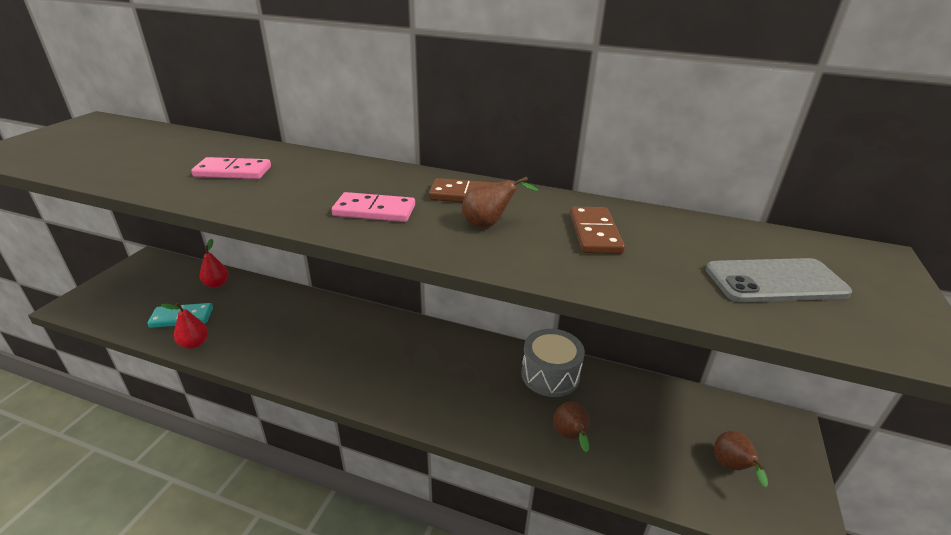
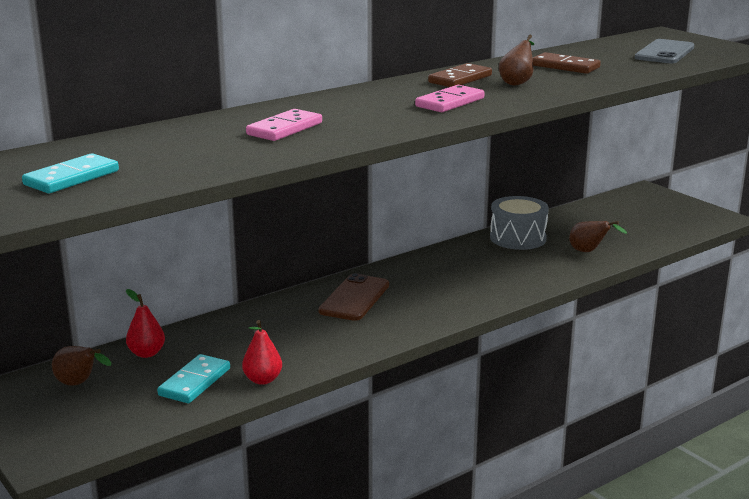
camera: 55 degrees left, 10 degrees down
(77, 147) = (72, 178): none -> turquoise domino
(352, 332) = (354, 298): none -> brown phone
(732, 468) = (663, 217): brown pear -> brown pear (79, 384)

